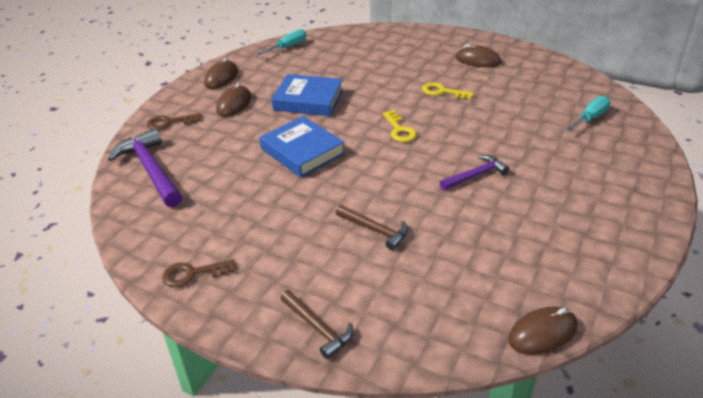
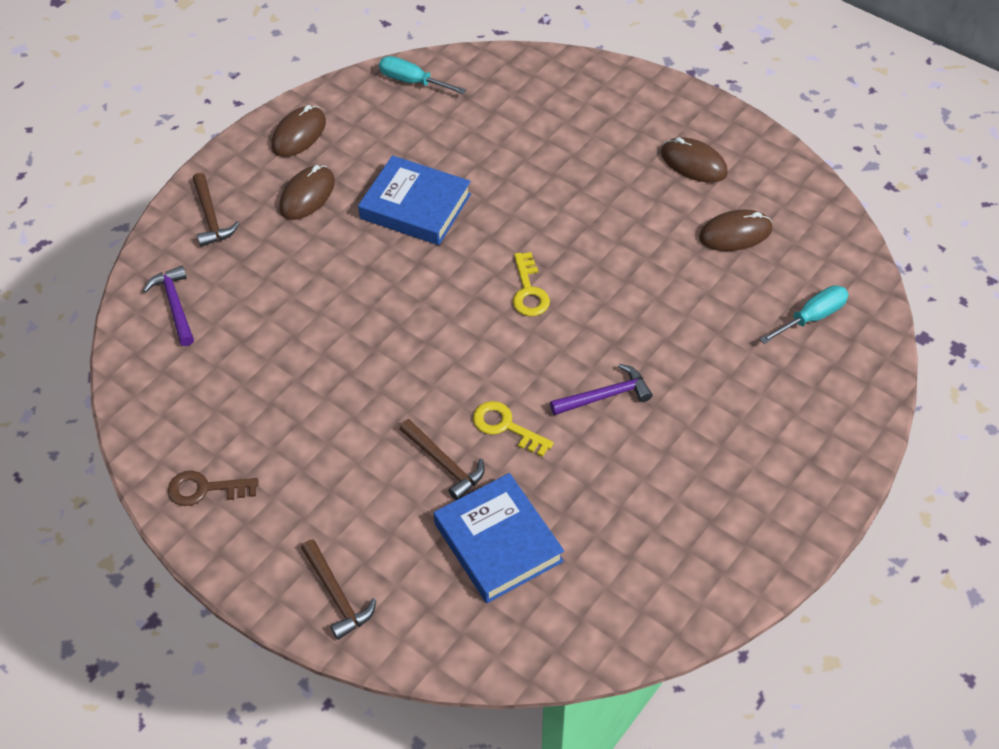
camera: 10 degrees right, 15 degrees up
(151, 170) = (175, 305): purple hammer -> purple hammer, size x0.58
(169, 122) = (211, 217): brown key -> brown hammer
(288, 47) = (412, 81): turquoise screwdriver -> turquoise screwdriver turned 120 degrees counterclockwise
(302, 151) = (383, 308): blue book -> blue book (498, 542)
(442, 92) = (616, 224): yellow key -> yellow key (506, 427)
(542, 333) = (595, 653): brown mouse -> brown mouse (735, 233)

